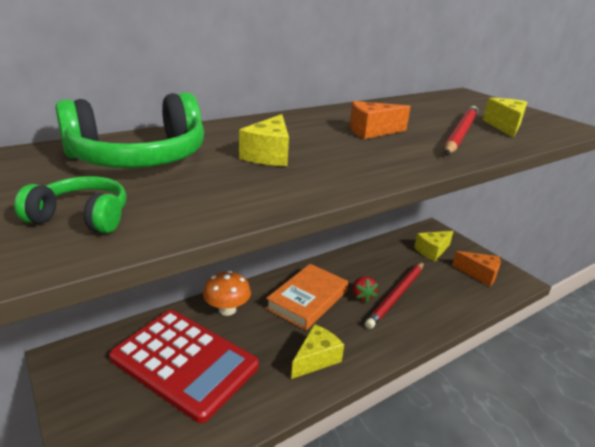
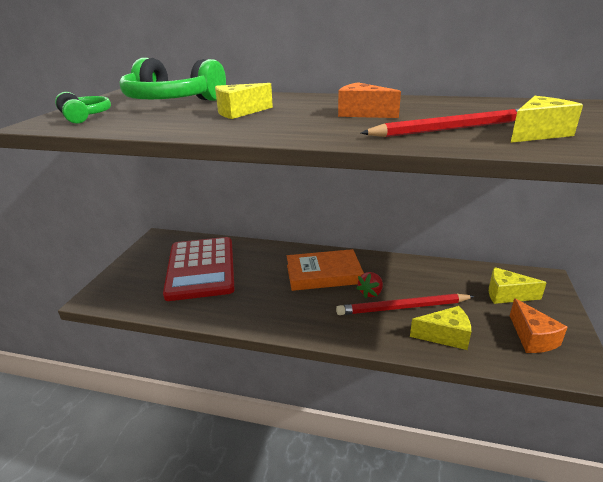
camera: 50 degrees right, 0 degrees up
(227, 309) = (264, 254): orange mushroom -> none
(316, 359) = (270, 309): yellow cheese -> yellow cheese (445, 336)

